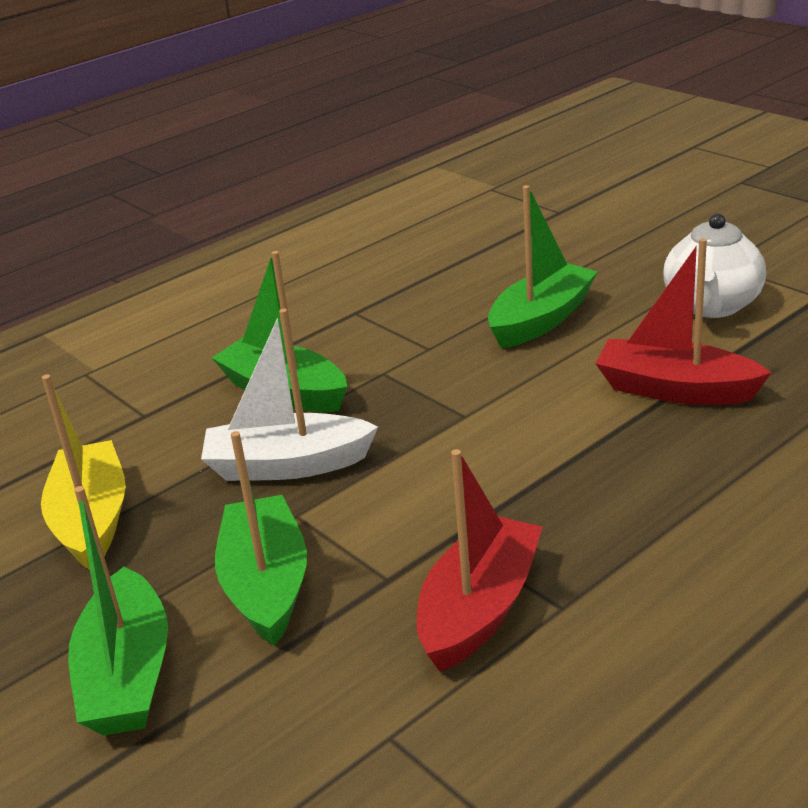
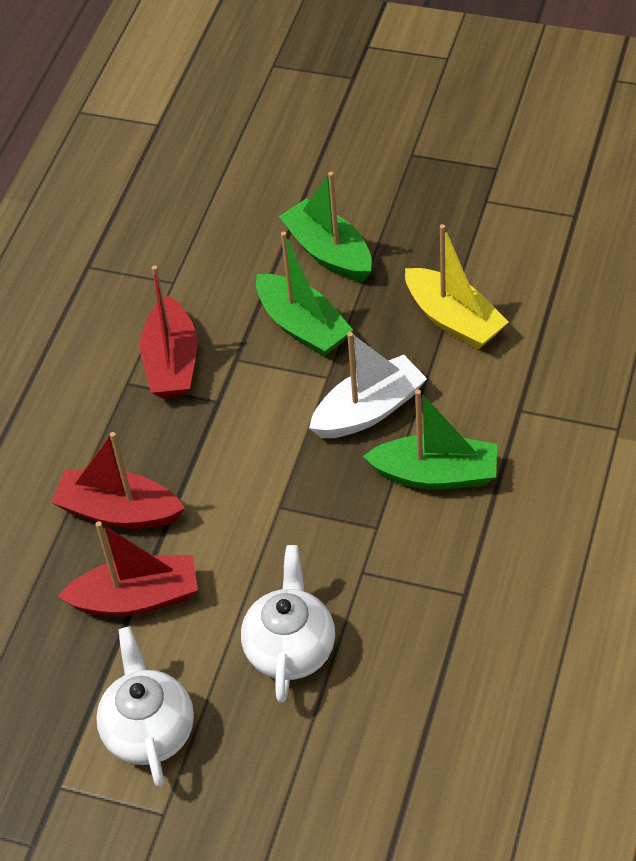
camera: 150 degrees right, 20 degrees up
(541, 320) = (290, 648): green boat -> white teapot
(656, 466) = (119, 511): none -> red boat

